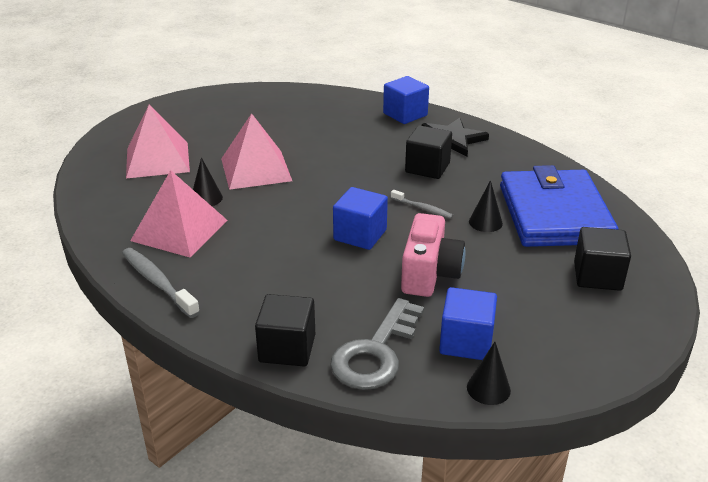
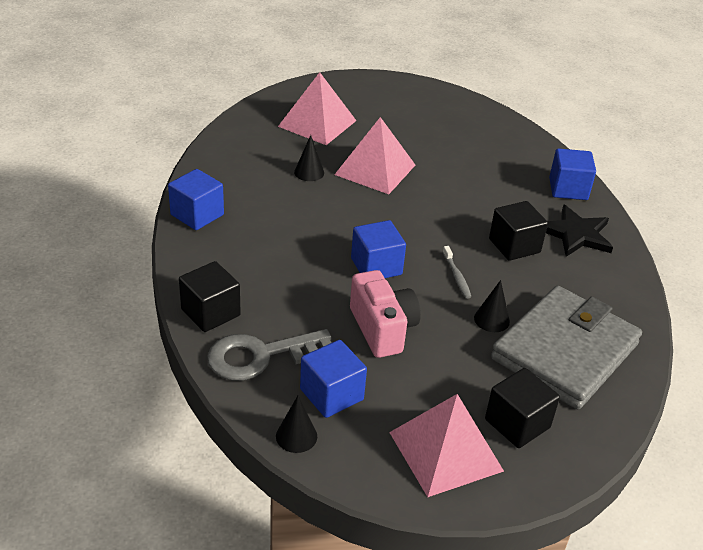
camera: 40 degrees right, 5 degrees up
(158, 282) = (197, 215): grey toothbrush -> blue cube
(179, 230) = (259, 186): pink pyramid -> pink pyramid (445, 451)
(429, 274) = (382, 329): pink camera -> pink camera turned 75 degrees counterclockwise
(554, 214) = (564, 351): blue wallet -> grey wallet

